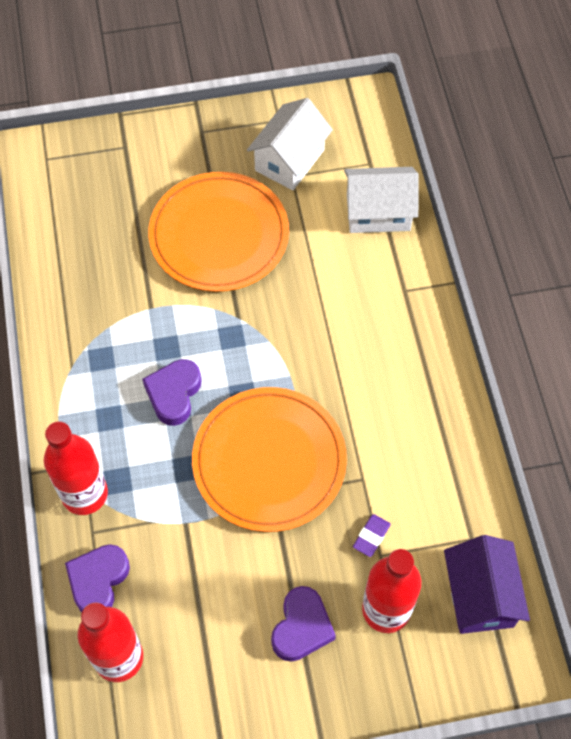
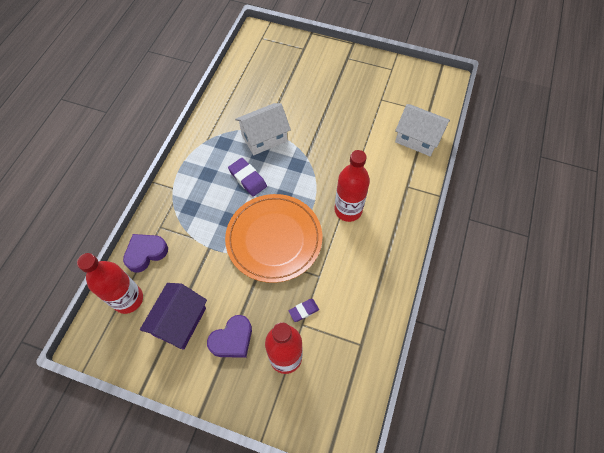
camera: 30 degrees right, 0 degrees up
(84, 494) = (170, 205): red bottle -> red bottle (348, 210)
(174, 394) = (247, 179): purple heart -> purple eraser
(219, 235) = (323, 111): orange plate -> none
(289, 160) = (385, 91): white house -> white house (264, 138)
(480, 595) = (345, 381): purple house -> purple house (180, 321)

